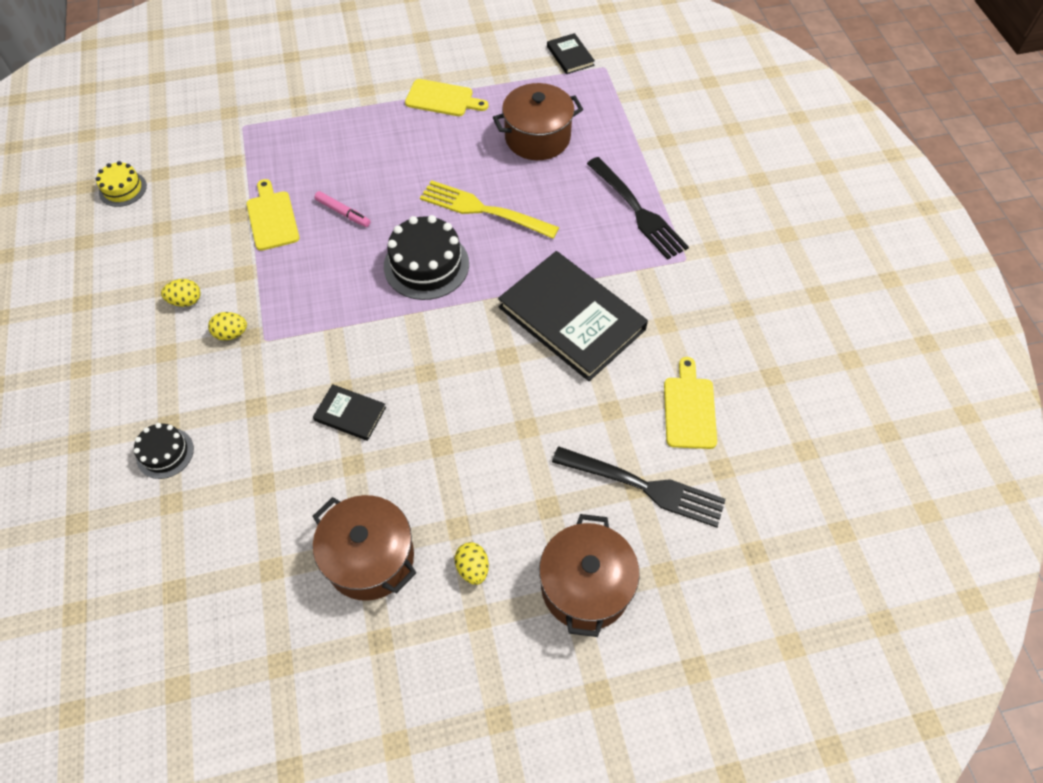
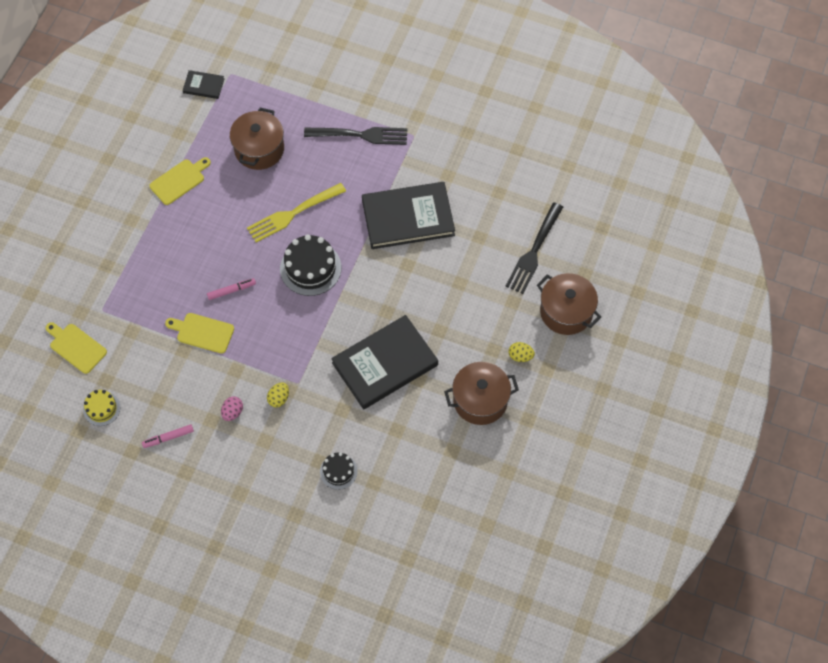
camera: 55 degrees left, 5 degrees up
(118, 262) = (168, 437): none -> pink marker
(186, 301) = (232, 412): yellow egg -> pink egg
(350, 414) = (385, 364): black book -> black book, size x2.21
(644, 487) = (534, 251): black fork -> black fork turned 150 degrees clockwise
(689, 409) = (506, 200): yellow cutting board -> yellow cutting board (76, 347)

